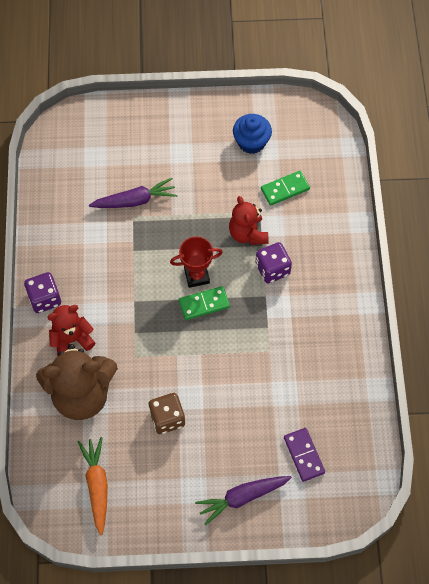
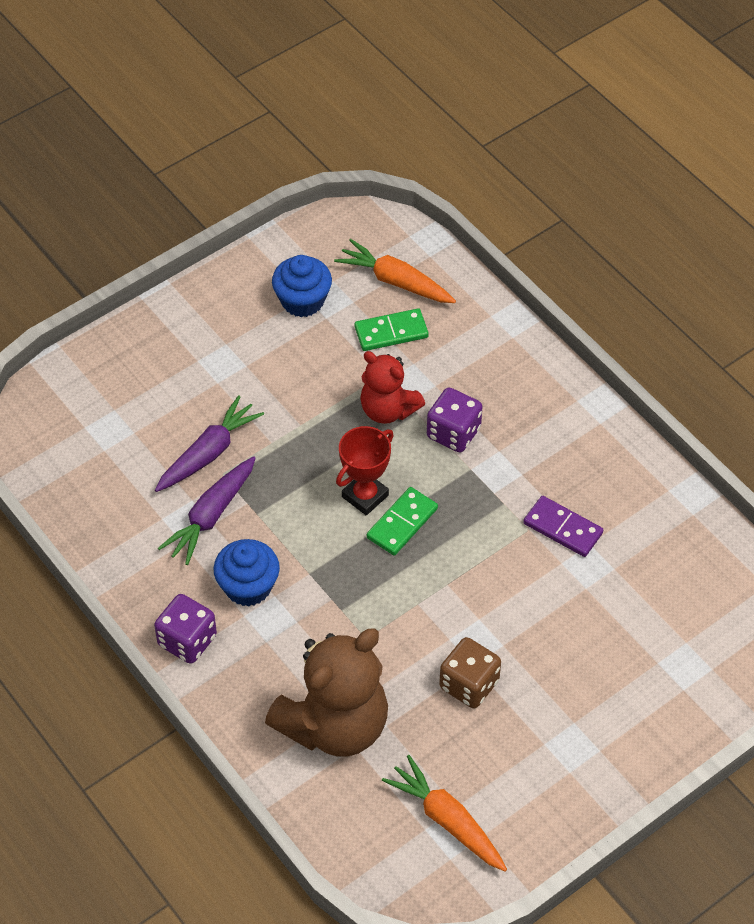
camera: 35 degrees left, 10 degrees down
(71, 340) = (266, 668): red teddy bear -> none
(97, 288) = (248, 586): none -> blue cupcake
(242, 497) = (638, 717): purple carrot -> purple carrot (211, 516)
(285, 189) = (391, 332): green domino -> green domino turned 45 degrees clockwise
(304, 455) = (670, 621): purple domino -> purple domino (563, 528)
(311, 160) = (395, 281): none -> orange carrot

